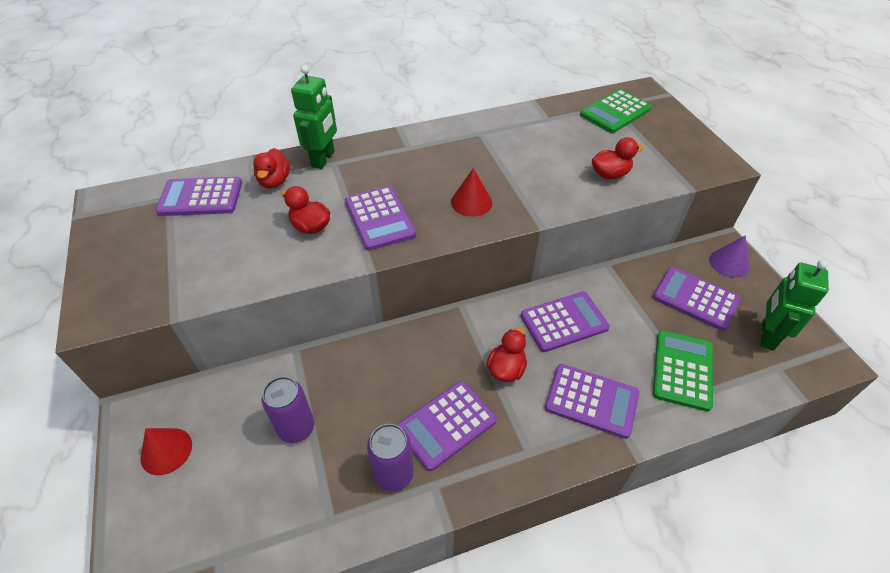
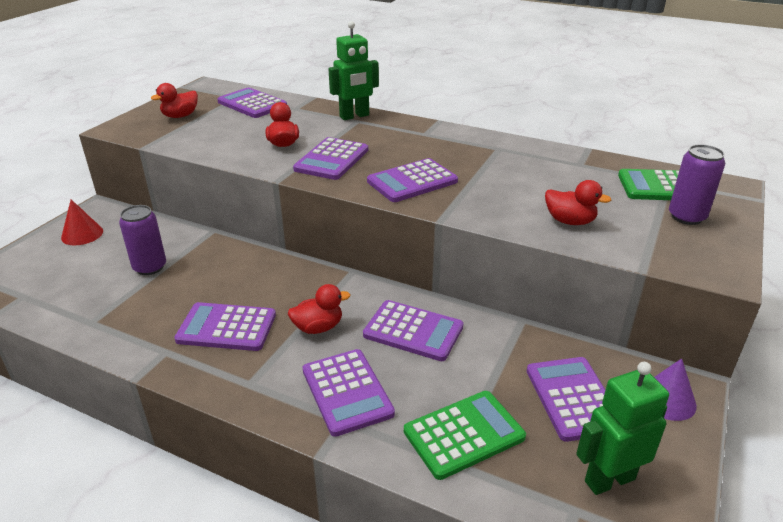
camera: 45 degrees right, 15 degrees down
(274, 181) = (305, 114): red duck -> red duck (180, 116)
(394, 474) = (156, 328): purple can -> purple can (686, 217)
(471, 202) = (412, 181): red cone -> purple calculator

